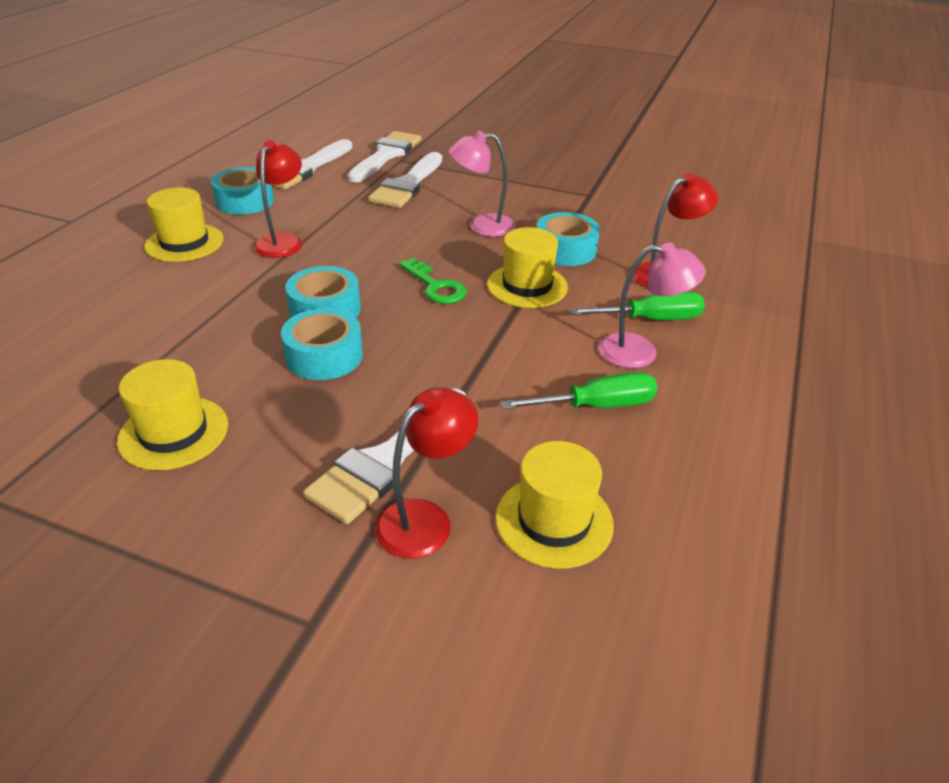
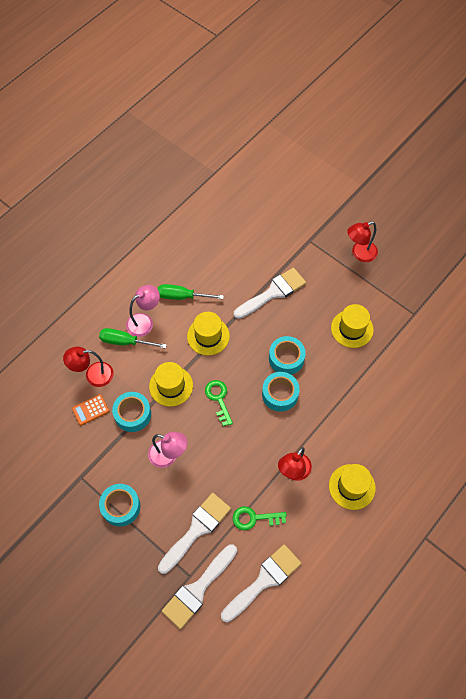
camera: 160 degrees left, 25 degrees up
(245, 201) = (313, 535): turquoise tape -> turquoise tape (121, 507)
(332, 201) = (254, 518): none -> green key
(425, 519) = (266, 265): red lamp -> red lamp (359, 254)
(554, 521) = (224, 252): yellow hat -> yellow hat (208, 336)
(632, 243) = (90, 410): none -> orange calculator
(640, 352) = (144, 321): pink lamp -> pink lamp turned 120 degrees clockwise

